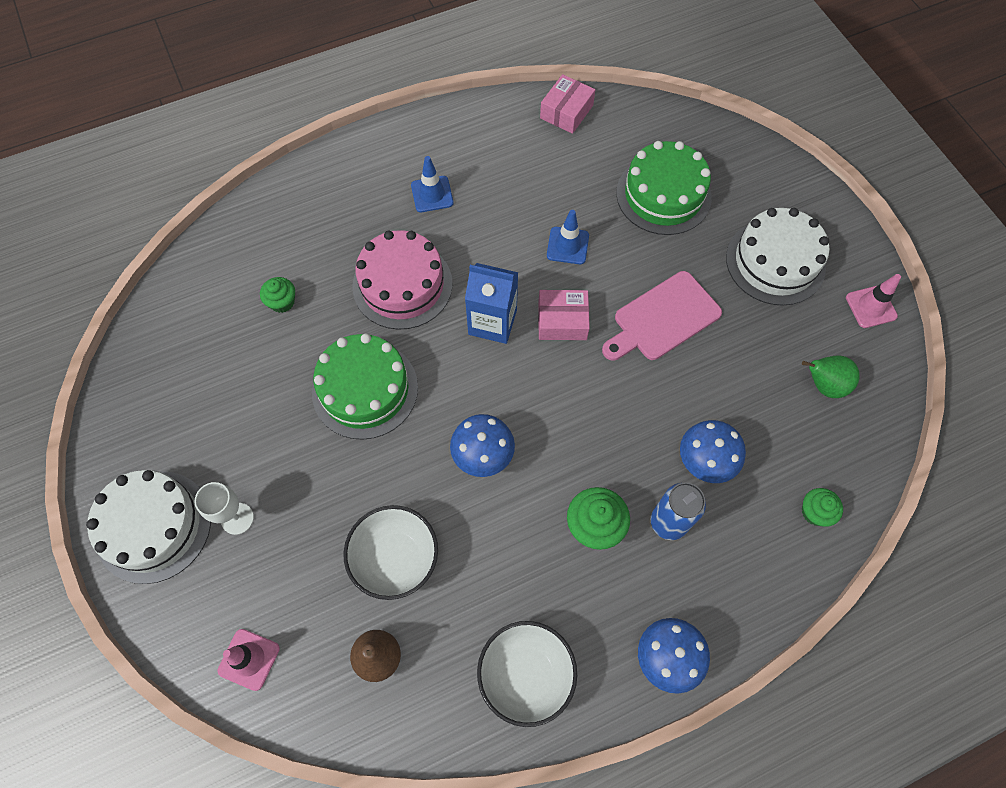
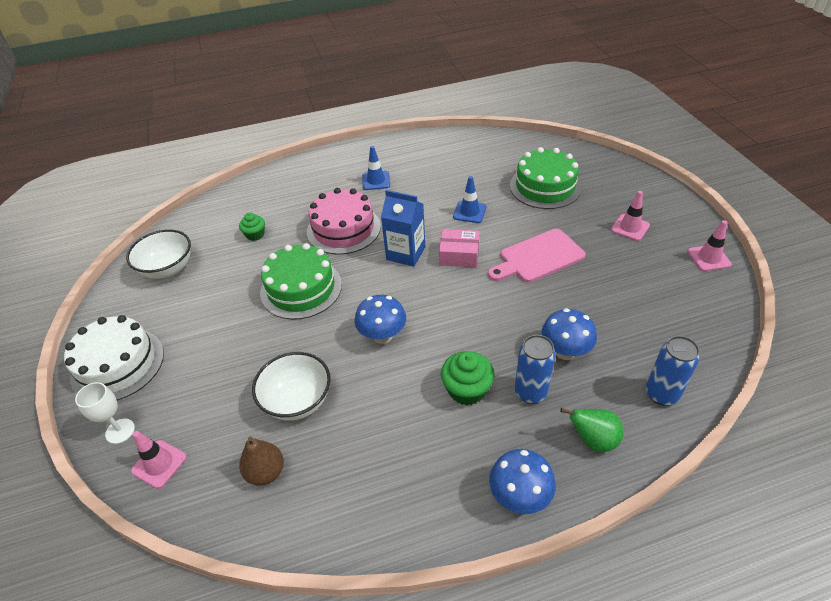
camera: 10 degrees right, 20 degrees down
(237, 518) = (182, 364): white goblet -> white goblet (120, 431)
(526, 675) = (390, 498): white bowl -> white bowl (168, 269)
(566, 112) = (479, 141): pink box -> none
(775, 262) = (630, 227): white cake -> pink traffic cone
(815, 512) = (661, 394): green cupcake -> blue can
(823, 385) = (669, 306): green pear -> green pear (593, 440)

